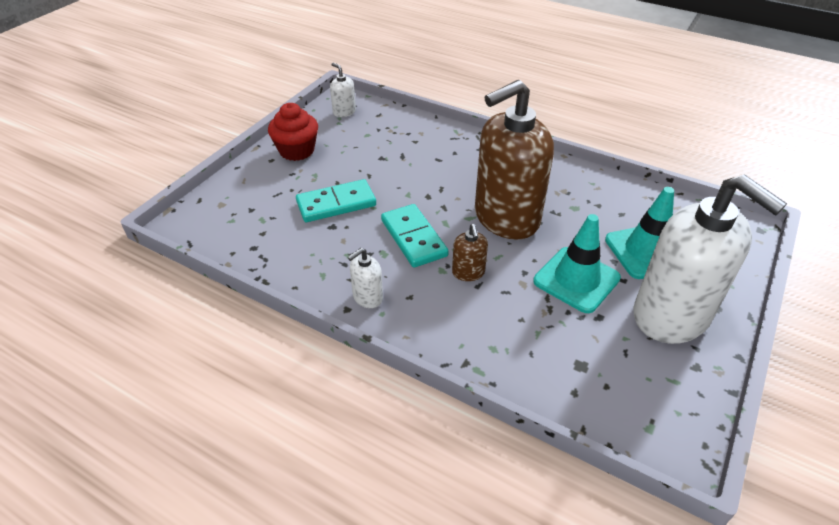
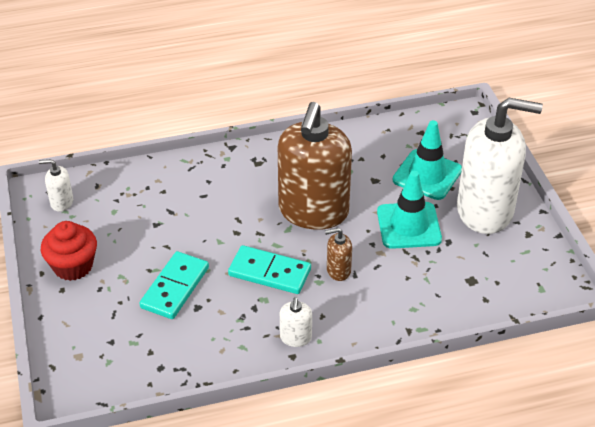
camera: 45 degrees left, 0 degrees up
(468, 273) = (338, 270): brown soap dispenser -> brown soap dispenser turned 135 degrees clockwise

